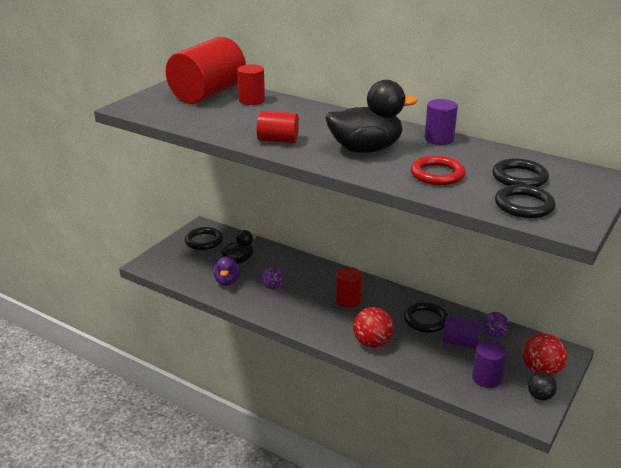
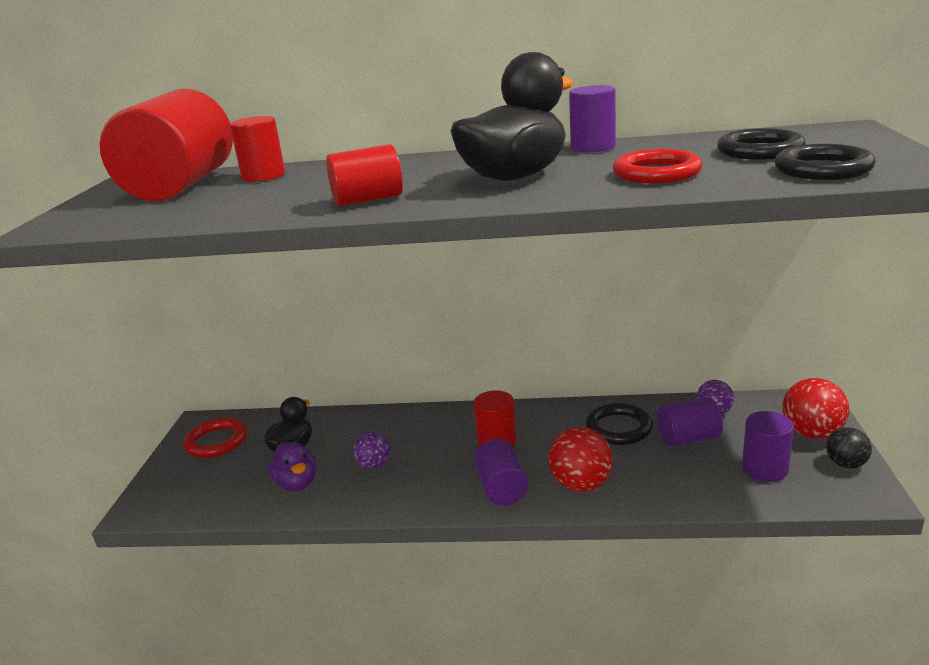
camera: 25 degrees left, 5 degrees down
(203, 241) = (216, 441): black ring -> red ring
(328, 327) = (501, 488): none -> purple cylinder

